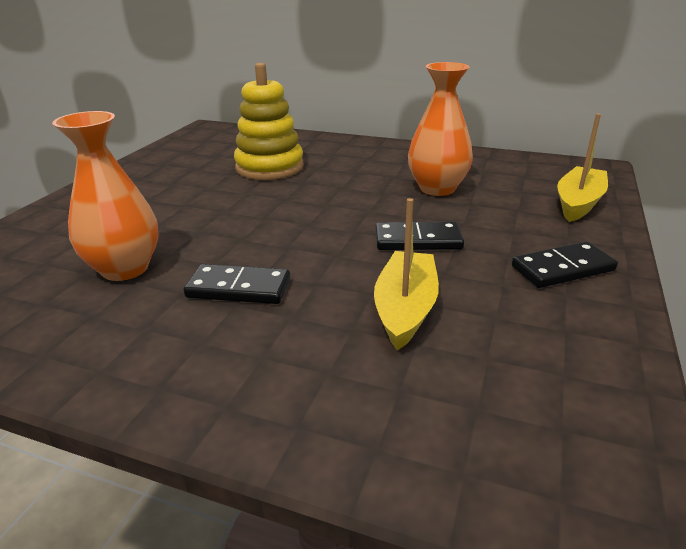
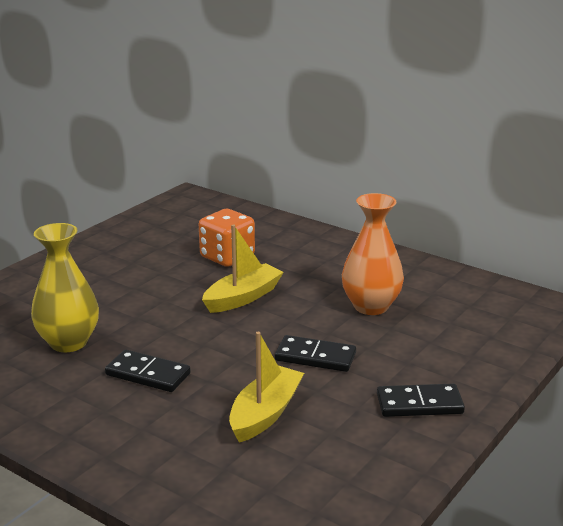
camera: 15 degrees right, 5 degrees down
(125, 268) = (68, 342): orange vase -> yellow vase
(269, 167) = (227, 257): yellow stacking toy -> orange dice
(578, 203) = (494, 344): yellow boat -> yellow boat (243, 297)

